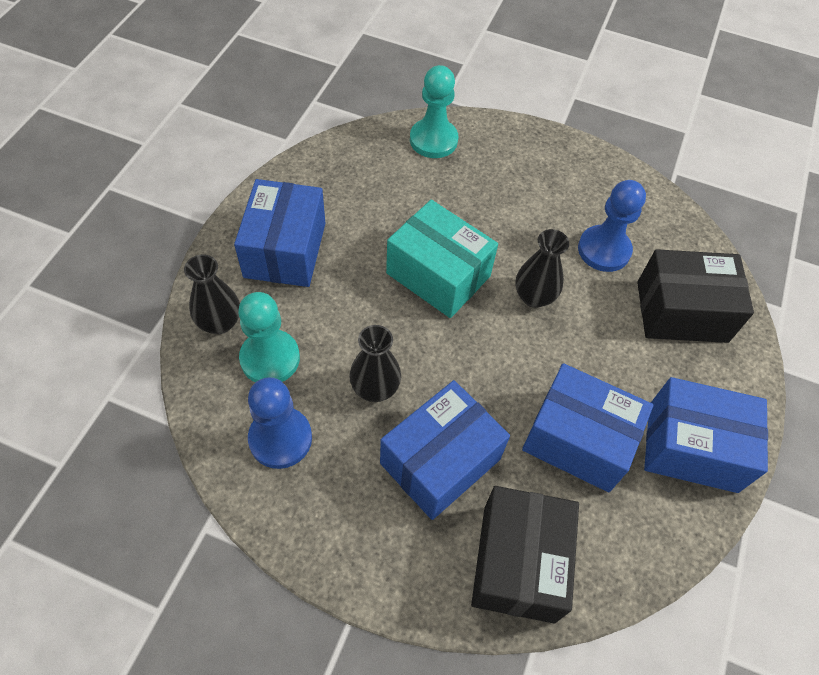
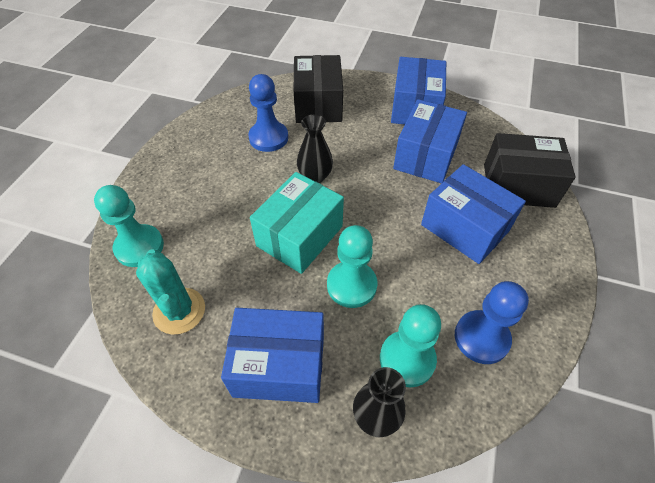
camera: 90 degrees left, 5 degrees down
(355, 174) = (179, 311): none -> turquoise cactus
(366, 319) = (351, 285): none -> turquoise pawn
(375, 388) = (417, 273): black vase -> none

